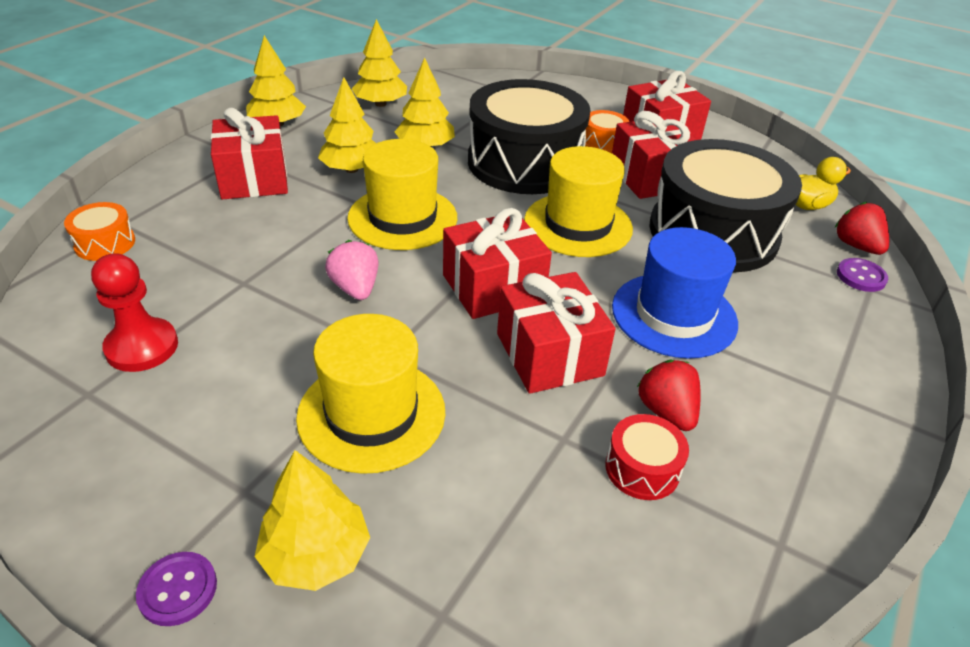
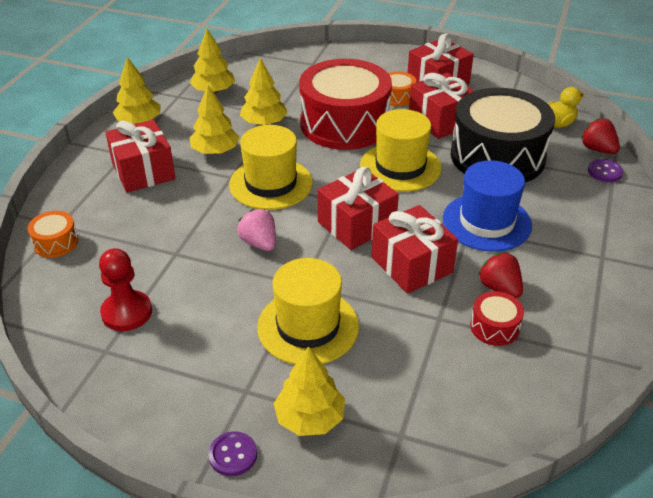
camera: 10 degrees left, 0 degrees up
(524, 163) = (344, 124): black drum -> red drum

